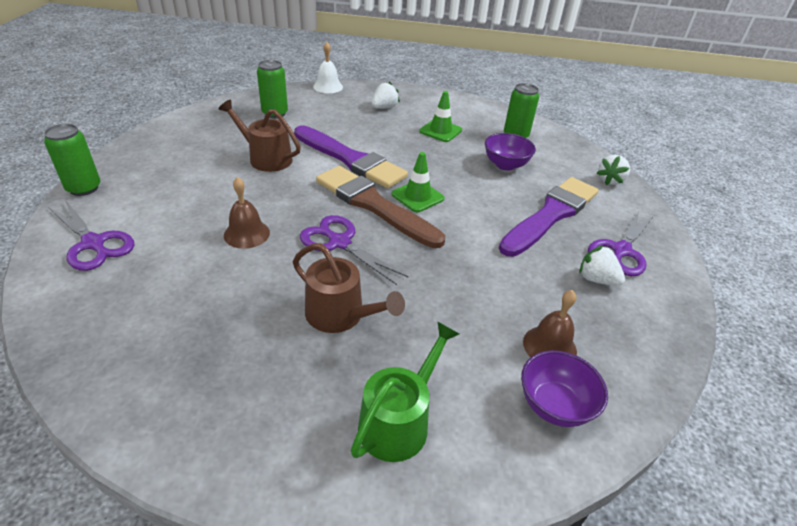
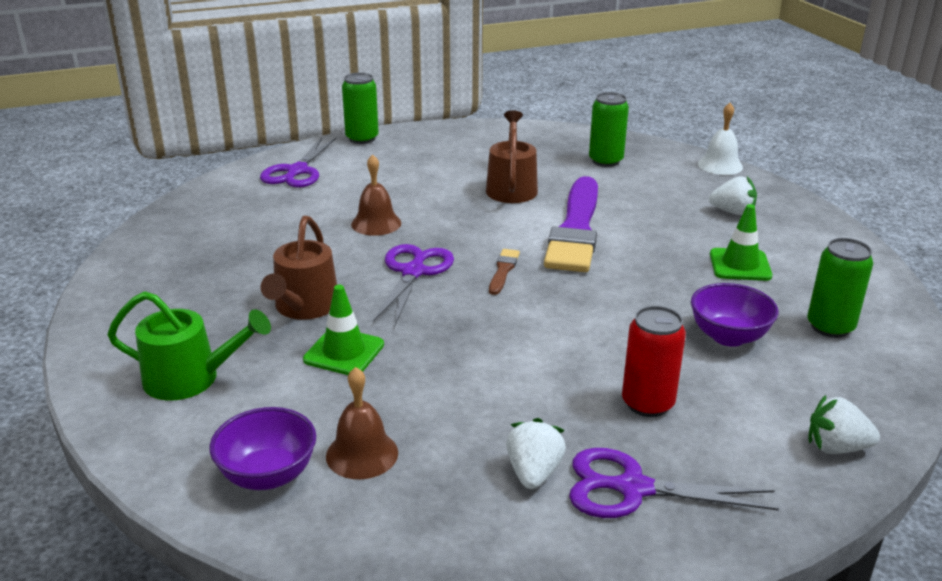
camera: 65 degrees right, 10 degrees down
(374, 205) = (503, 270): brown brush -> brown brush, size x0.40
(417, 196) = (556, 292): green traffic cone -> green traffic cone (344, 352)
(551, 215) = (647, 403): purple brush -> red can

